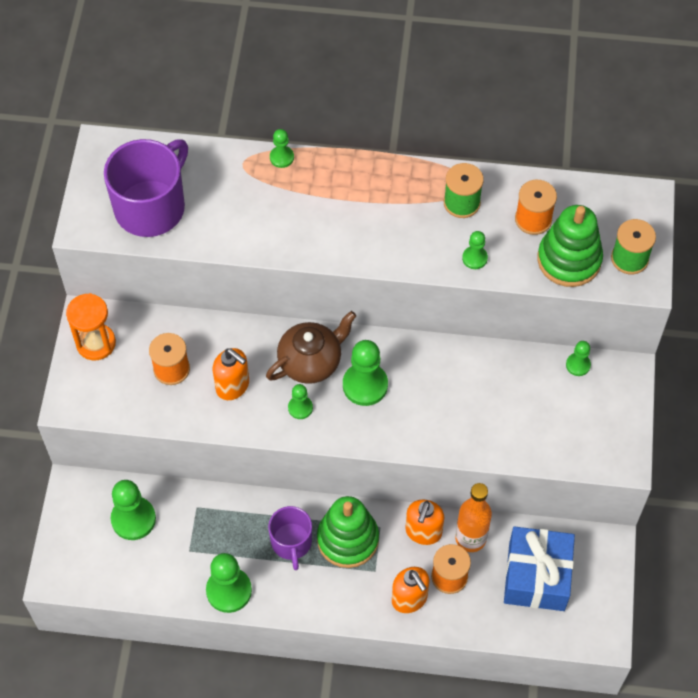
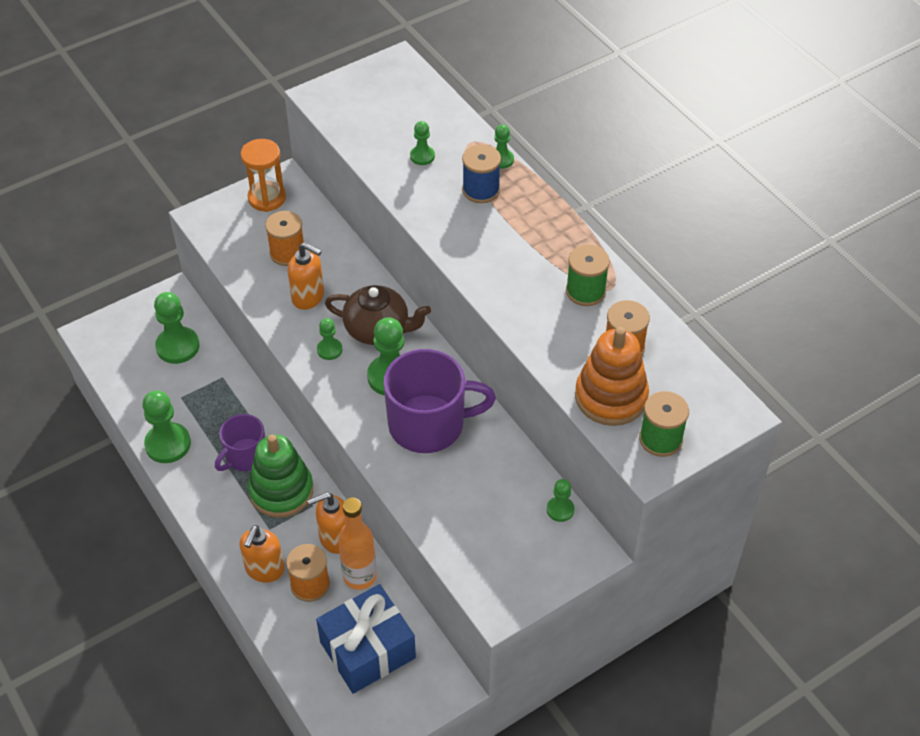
camera: 50 degrees right, 10 degrees down
(151, 207) = (375, 118): purple mug -> purple mug (429, 424)
(233, 386) = (308, 297): orange soap dispenser -> orange soap dispenser turned 60 degrees counterclockwise
(300, 193) = (481, 190): none -> blue spool
(474, 258) = (541, 333): green pawn -> green pawn (422, 156)
(569, 260) = (611, 397): green stacking toy -> orange stacking toy

